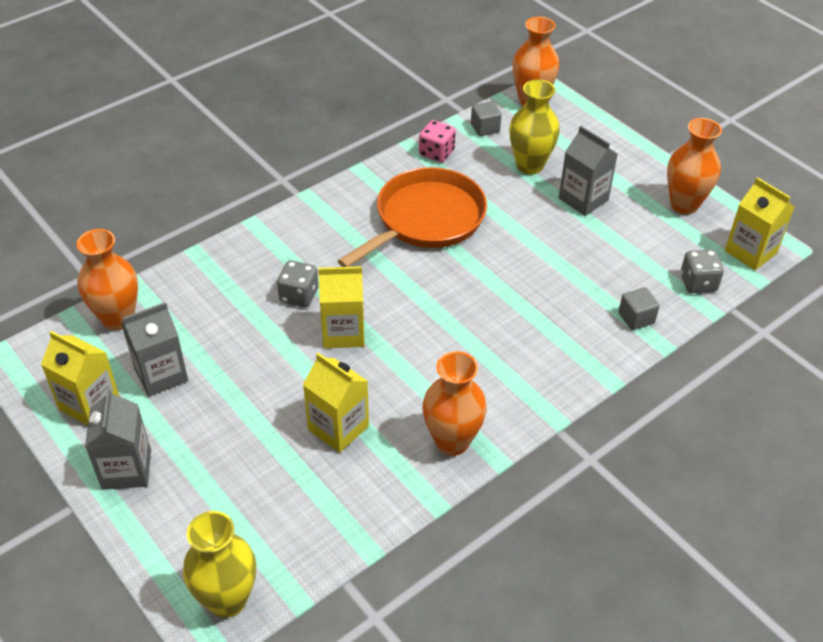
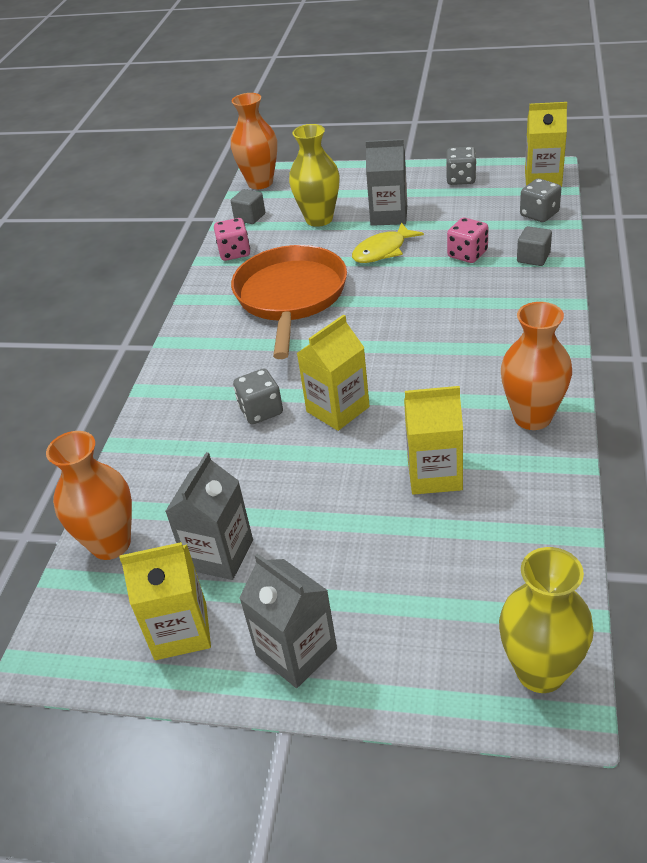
camera: 35 degrees left, 5 degrees down
(537, 228) = (382, 251): none -> yellow fish
(592, 277) = (467, 254): none -> pink dice
(684, 204) = (461, 179): orange vase -> grey dice

